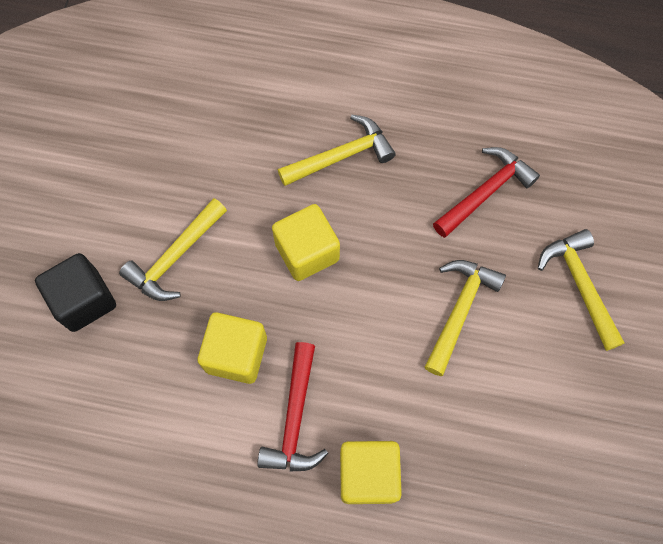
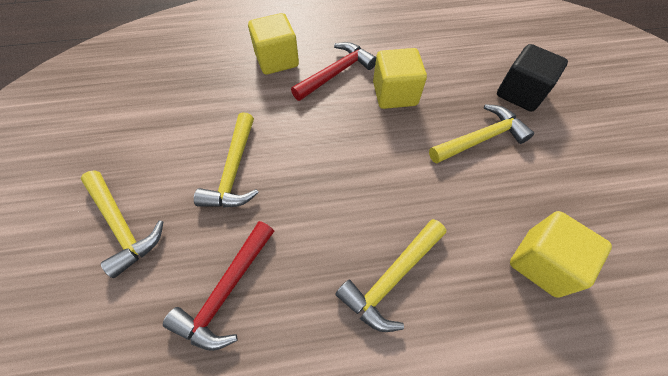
camera: 160 degrees right, 10 degrees down
(175, 257) = (480, 138): yellow hammer -> yellow hammer turned 45 degrees clockwise
(295, 418) = (336, 73): red hammer -> red hammer turned 60 degrees clockwise
(307, 252) = (380, 175): yellow cube -> yellow cube (541, 262)

